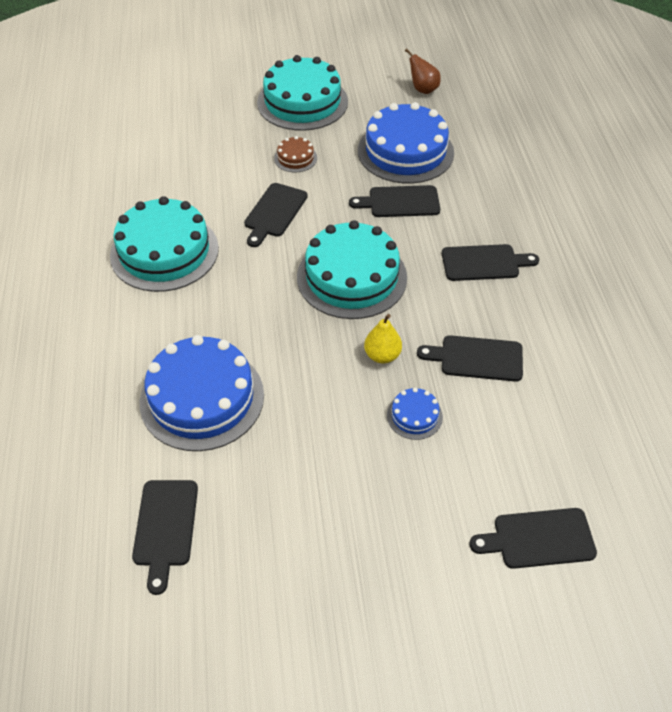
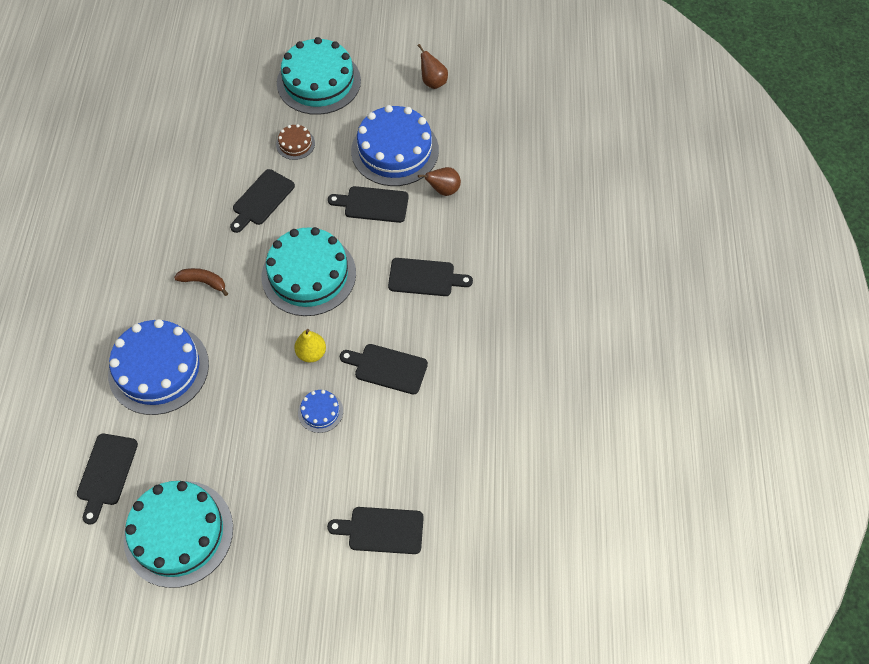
camera: 10 degrees right, 10 degrees up
(164, 251) = (160, 226): turquoise cake -> turquoise cake (178, 533)
(231, 300) = (203, 282): none -> brown banana
(471, 180) = (443, 190): none -> brown pear

